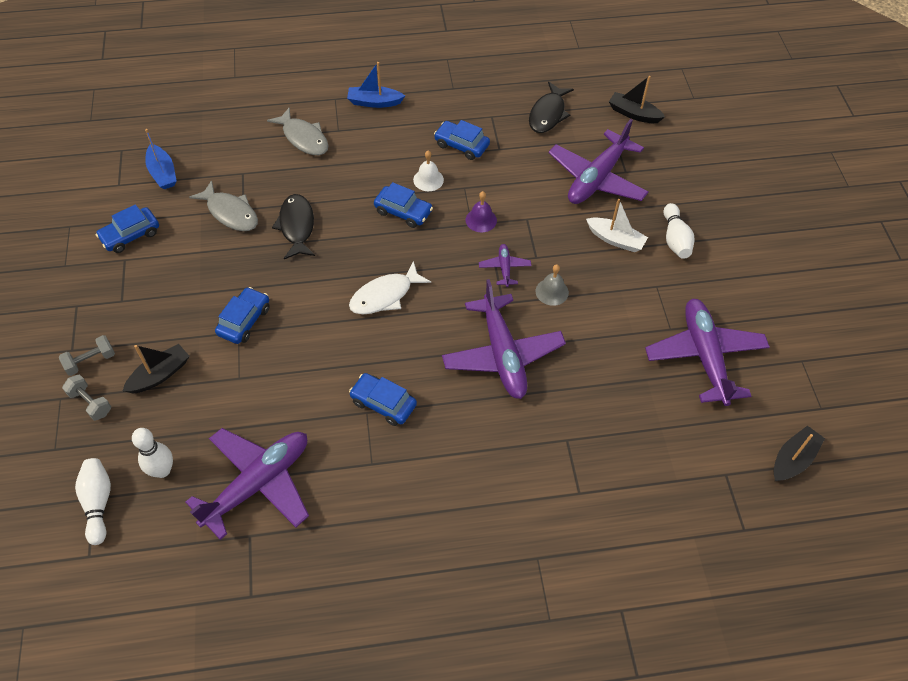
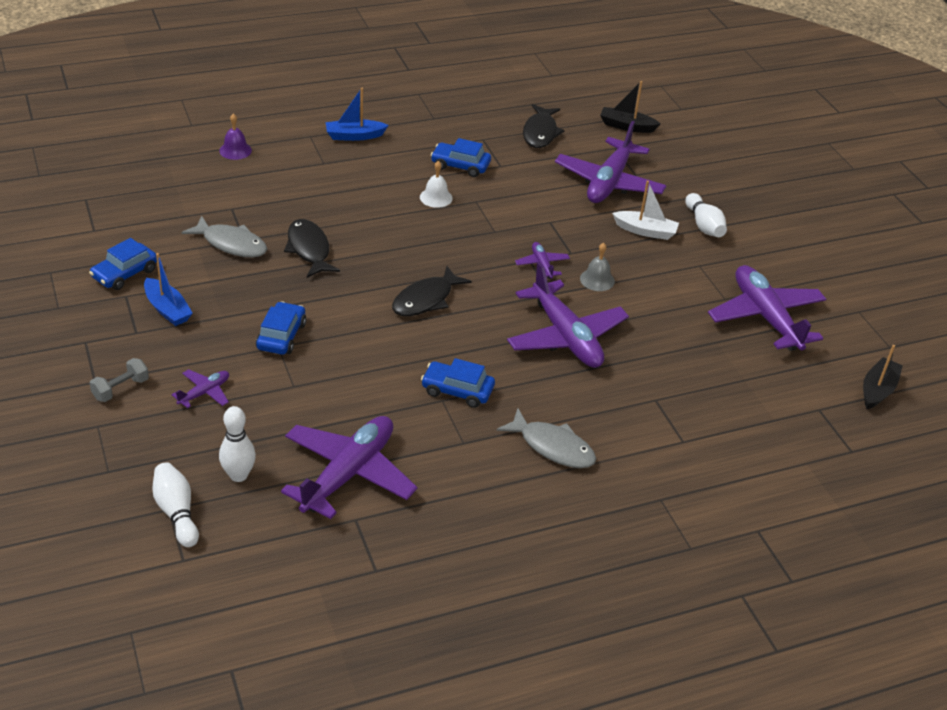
camera: 15 degrees left, 15 degrees down
(90, 403) = (134, 426): grey dumbbell -> none
(160, 375) = (204, 393): black boat -> purple plane
(163, 173) = (141, 215): blue boat -> blue boat (167, 309)
(304, 138) = (288, 173): grey fish -> grey fish (552, 447)
(385, 296) = (425, 300): white fish -> black fish
(403, 212) = (419, 227): blue car -> none
(481, 220) = (503, 227): purple bell -> purple bell (235, 150)

